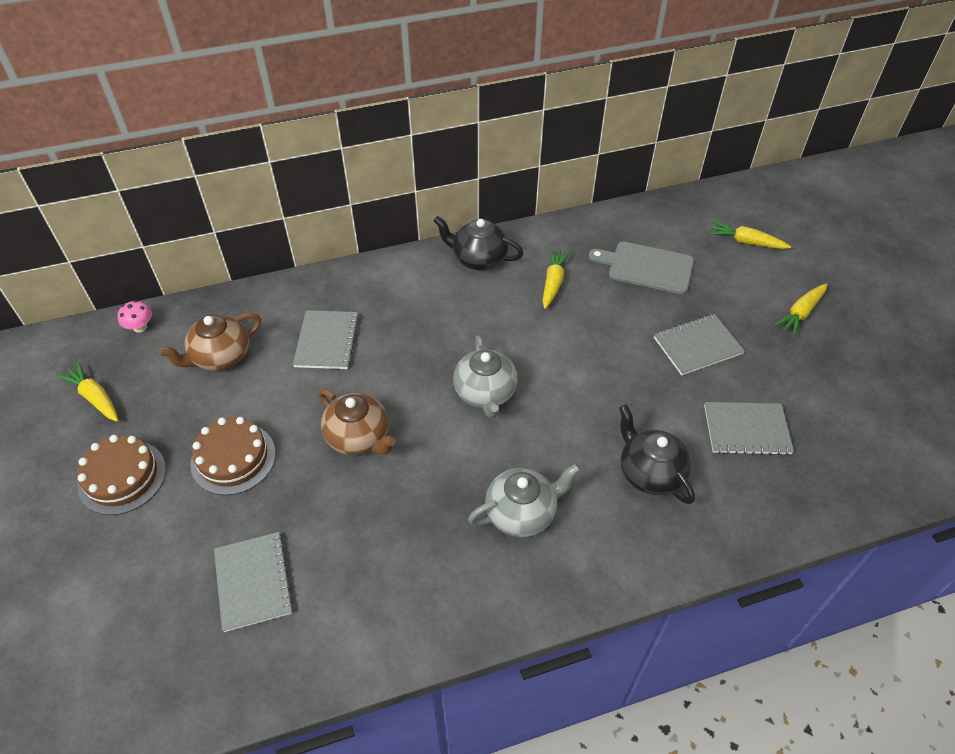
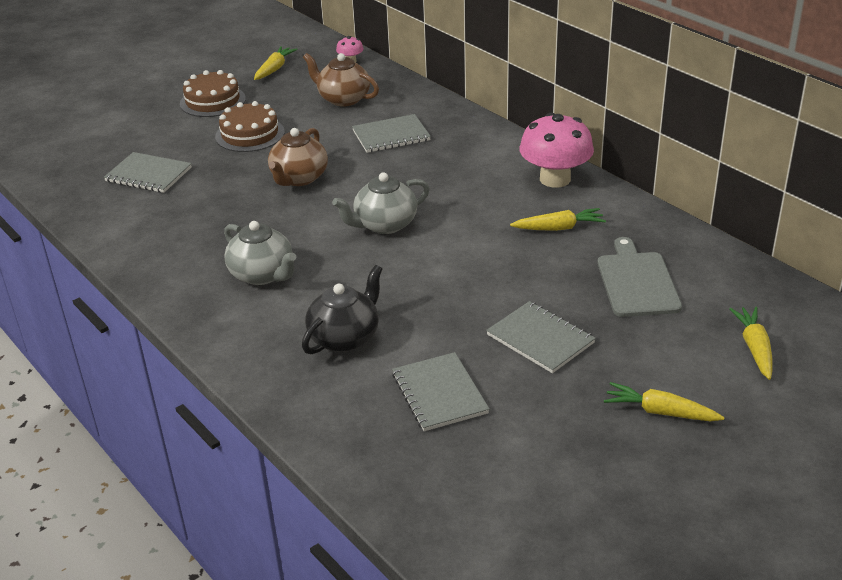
camera: 70 degrees right, 15 degrees down
(253, 582) = (148, 174): grey notebook -> grey notebook turned 60 degrees clockwise
(478, 259) = (555, 179): black teapot -> pink mushroom

